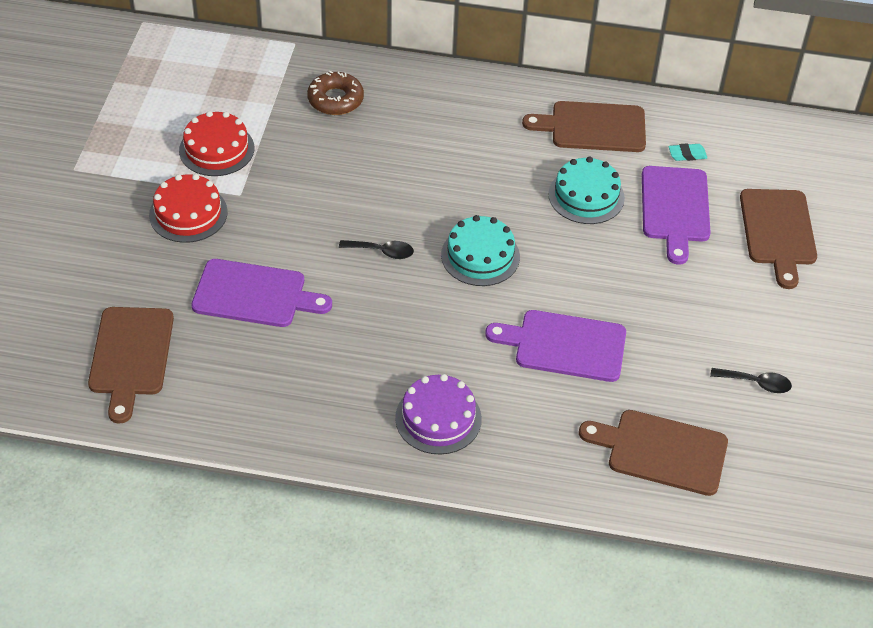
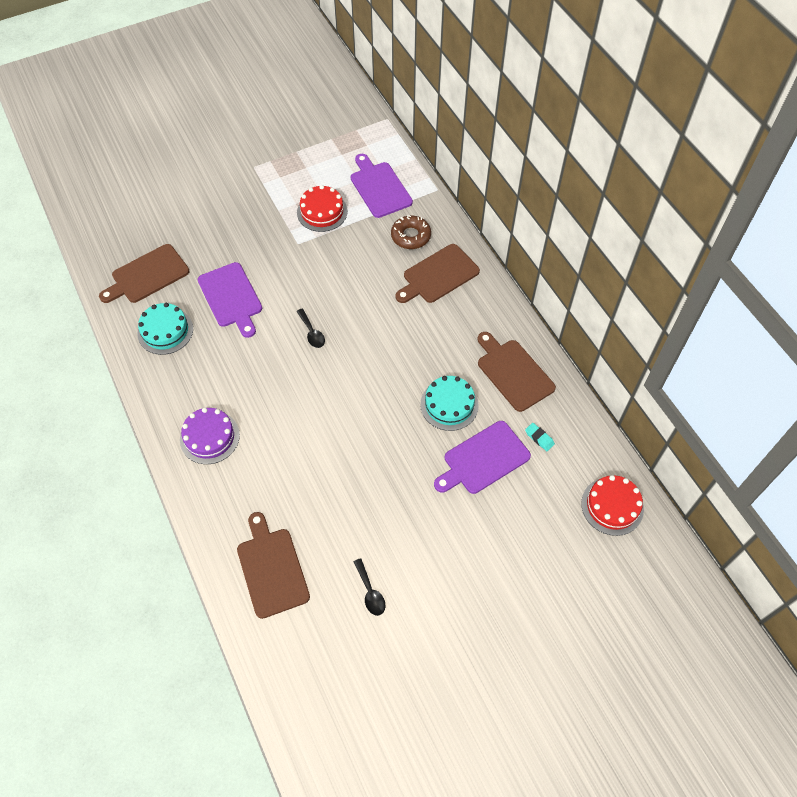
camera: 55 degrees right, 10 degrees up
(188, 213) = (264, 232): red cake -> red cake (612, 506)
(480, 256) = (350, 381): turquoise cake -> turquoise cake (165, 331)
(564, 345) = (315, 467): purple cutting board -> purple cutting board (379, 188)
(778, 231) = (518, 531): brown cutting board -> brown cutting board (438, 275)

